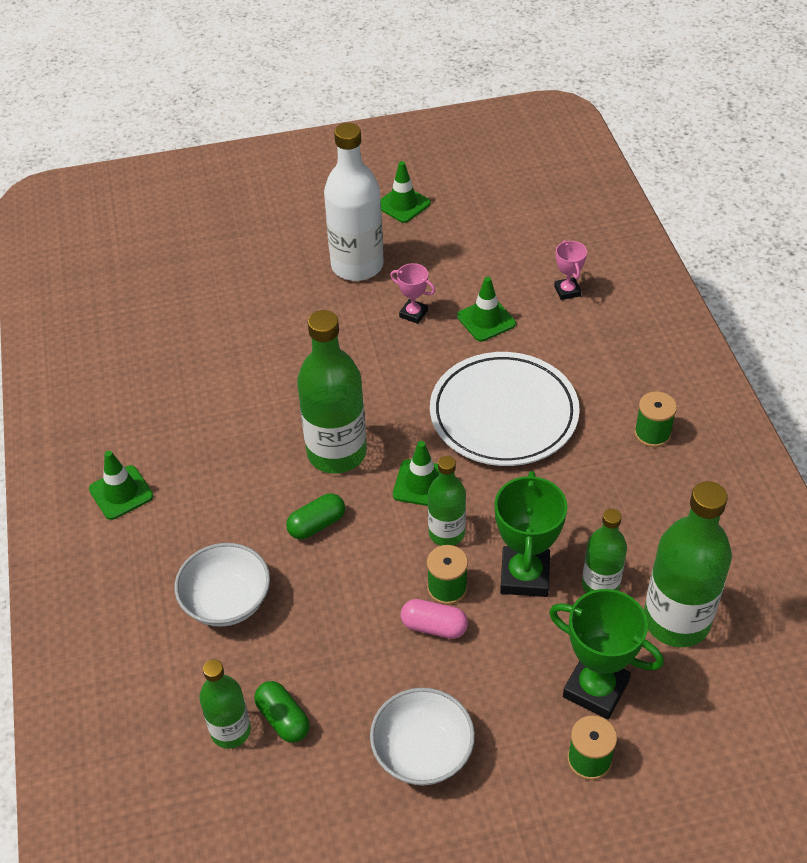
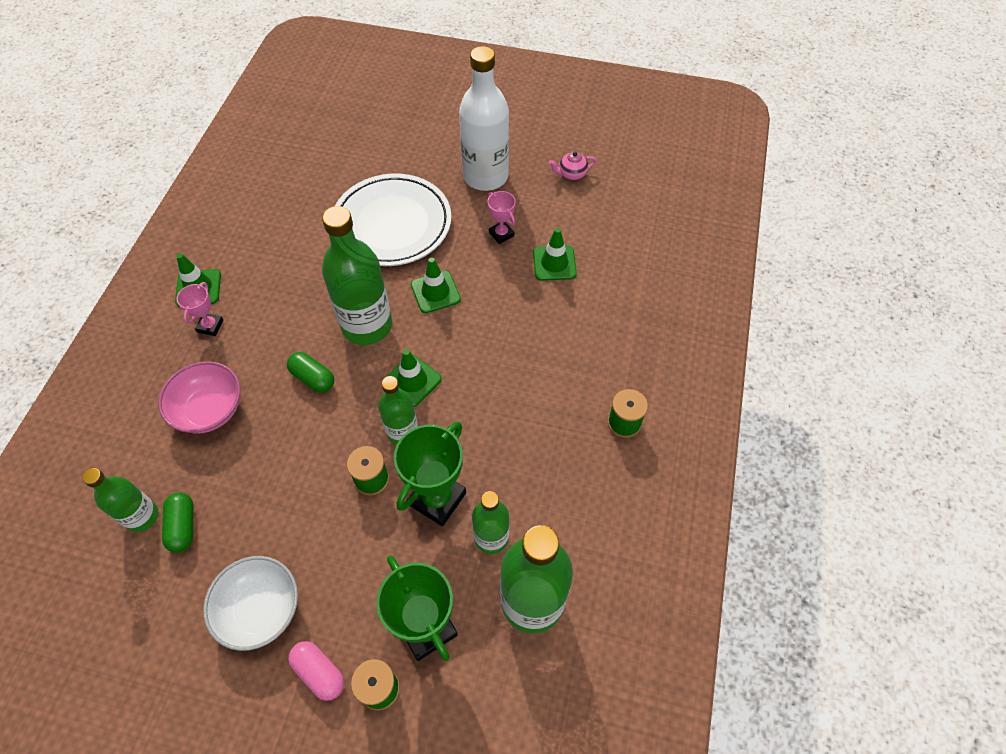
camera: 25 degrees right, 10 degrees up
(227, 601) = (209, 410): white bowl -> pink bowl
(317, 524) = (313, 378): green capsule -> green capsule turned 45 degrees clockwise
(403, 204) = (554, 139): green traffic cone -> green traffic cone (435, 292)
(434, 627) = (340, 507): pink capsule -> pink capsule (319, 672)
(444, 231) = (571, 174): none -> pink teapot
(503, 414) = (514, 350): white plate -> white plate (392, 224)
(567, 291) = (637, 265): pink trophy -> pink trophy (210, 326)

